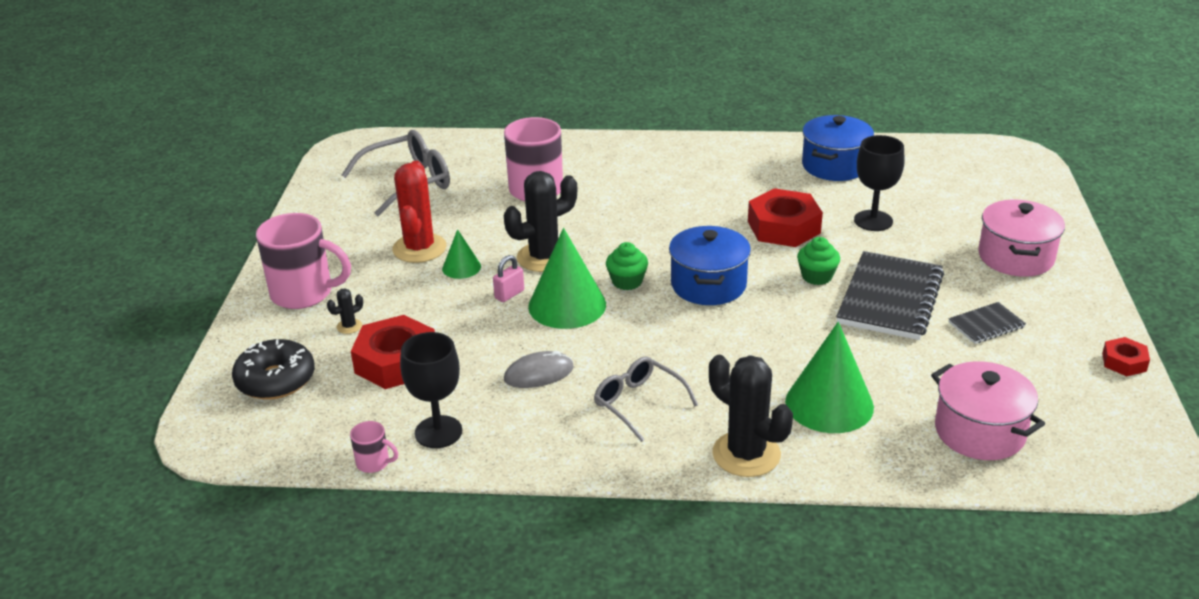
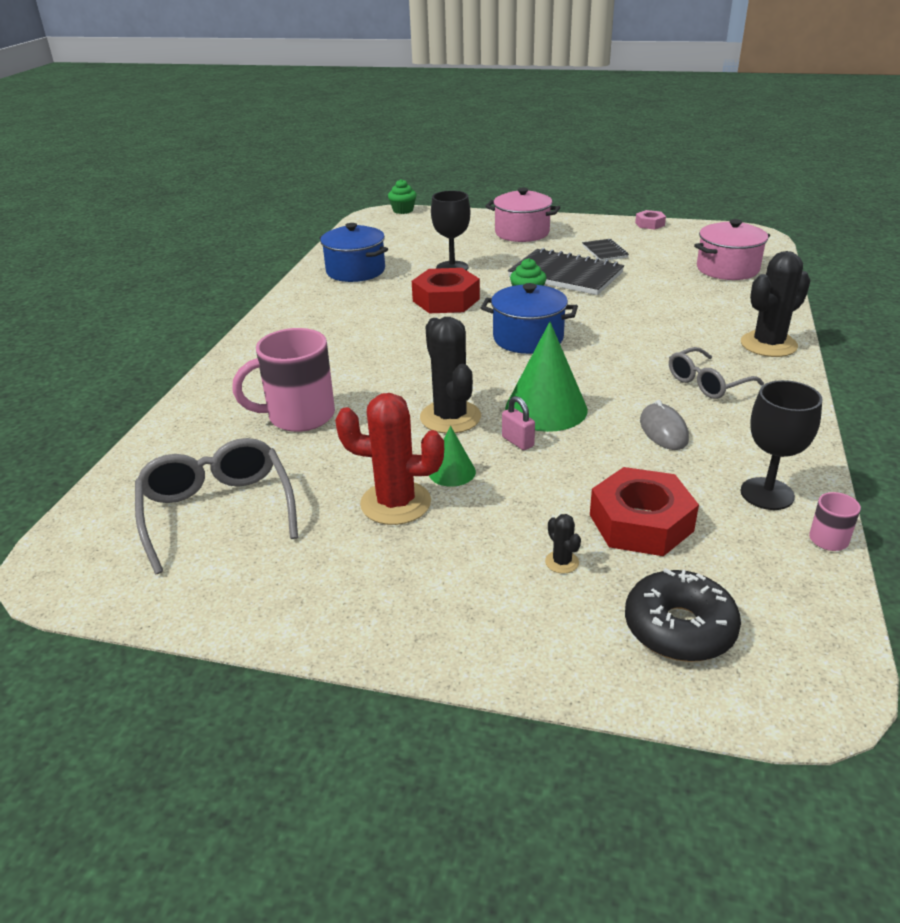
camera: 80 degrees left, 0 degrees up
(304, 293) = (473, 608): pink mug -> none
(627, 281) = (511, 375): green cupcake -> green cupcake (403, 210)
(829, 404) = (701, 309): green cone -> none
(1124, 362) = (649, 224): red nut -> pink nut

